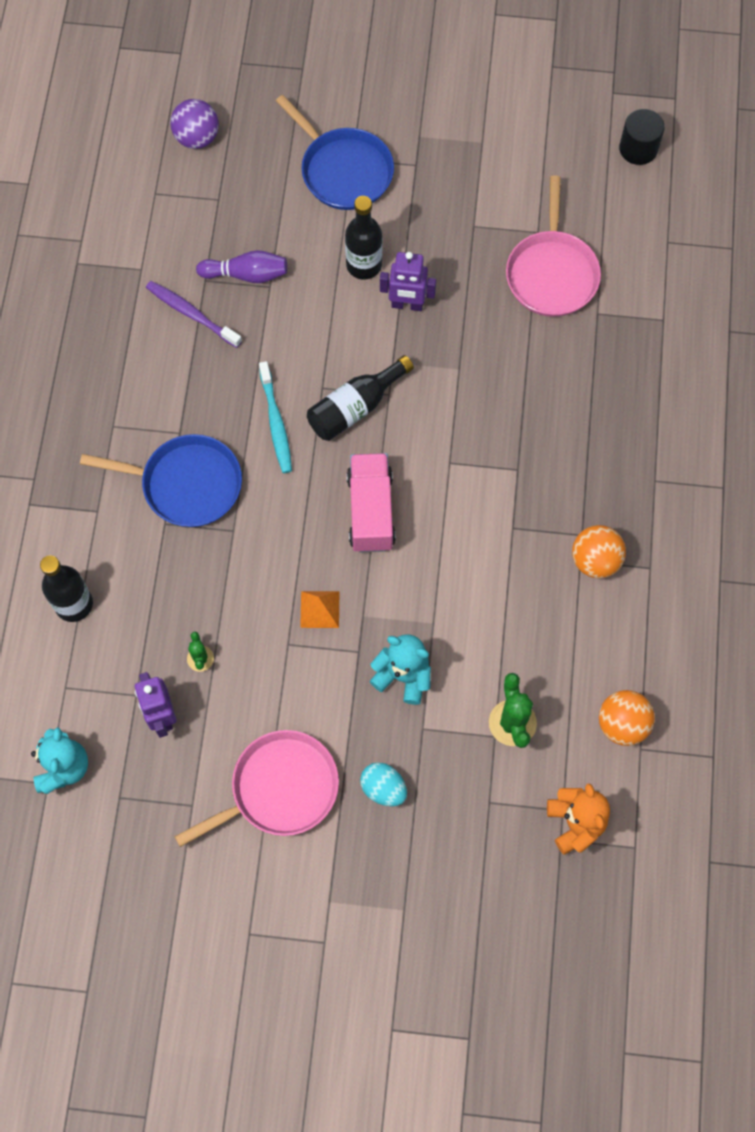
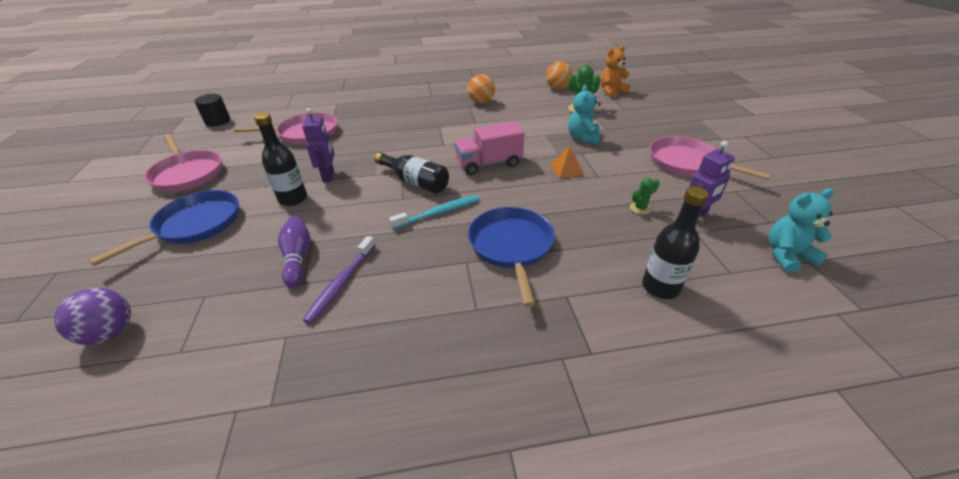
camera: 105 degrees left, 30 degrees down
(383, 788) = (648, 133): turquoise egg -> none
(470, 140) = (187, 174): none -> pink pan

